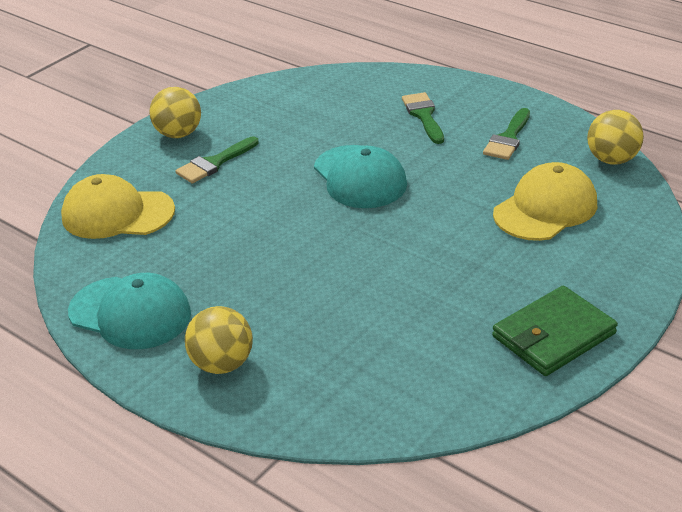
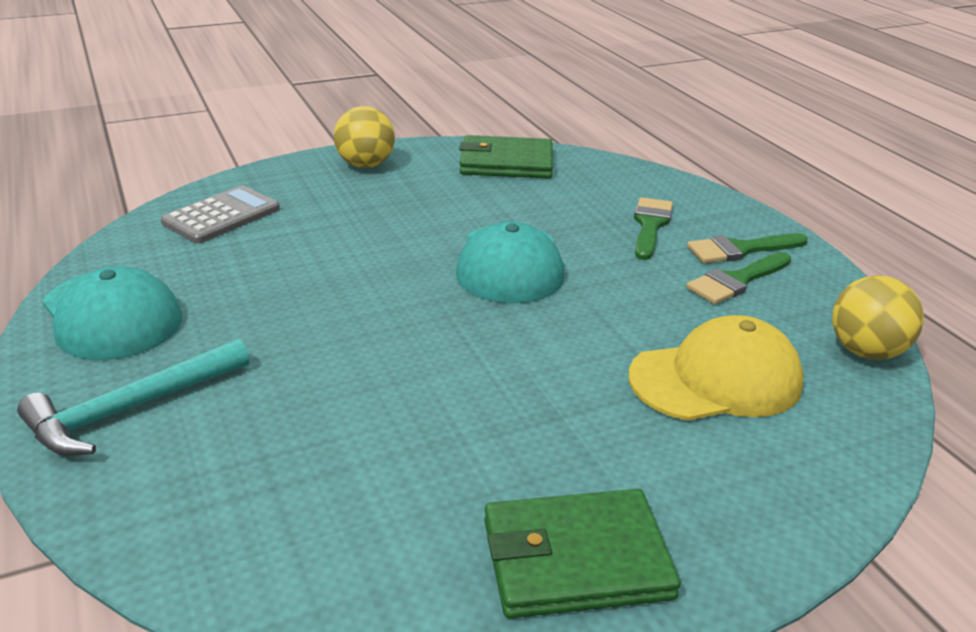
camera: 25 degrees right, 5 degrees down
(117, 214) = (221, 216): yellow cap -> grey calculator
(214, 163) = (369, 201): green brush -> green brush (740, 250)
(222, 364) = (129, 409): yellow ball -> turquoise hammer
(281, 97) = (506, 163): none -> green wallet

